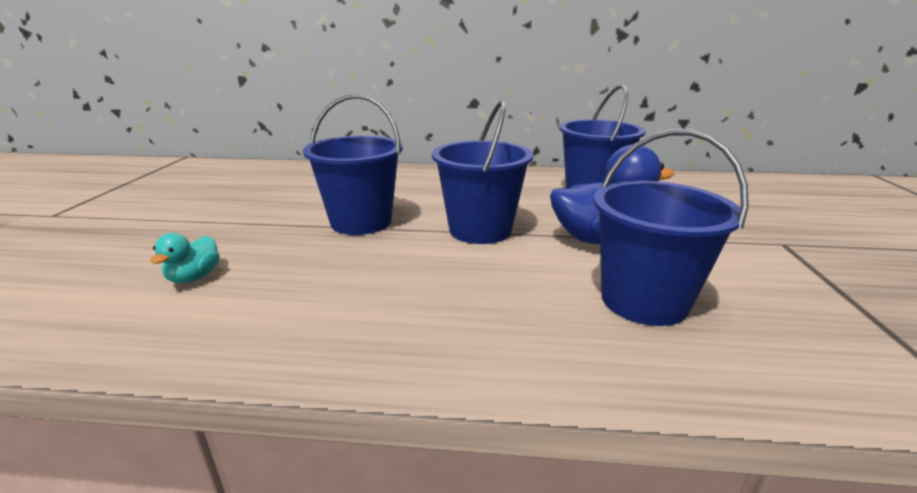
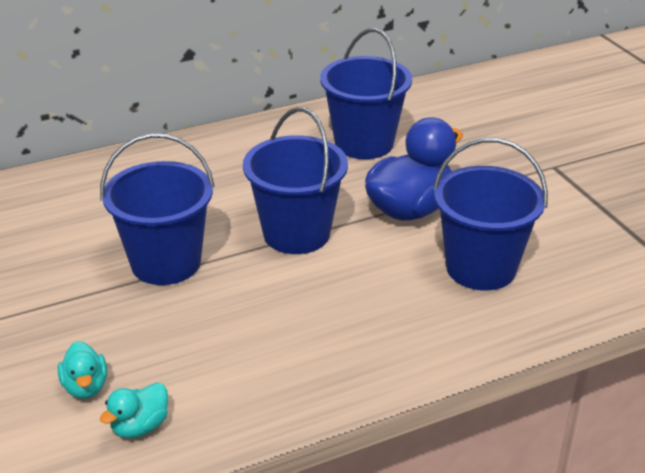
camera: 30 degrees left, 10 degrees up
(180, 321) = (140, 427): none -> turquoise duck

